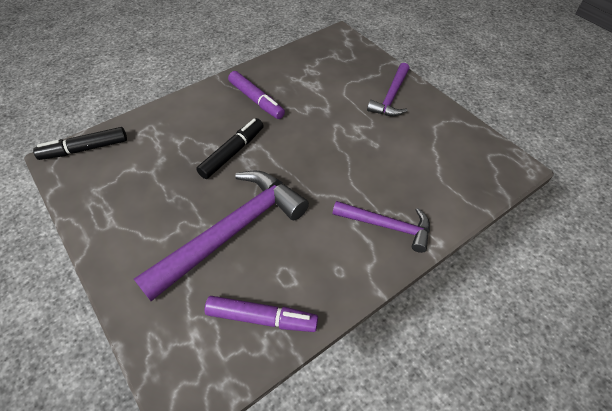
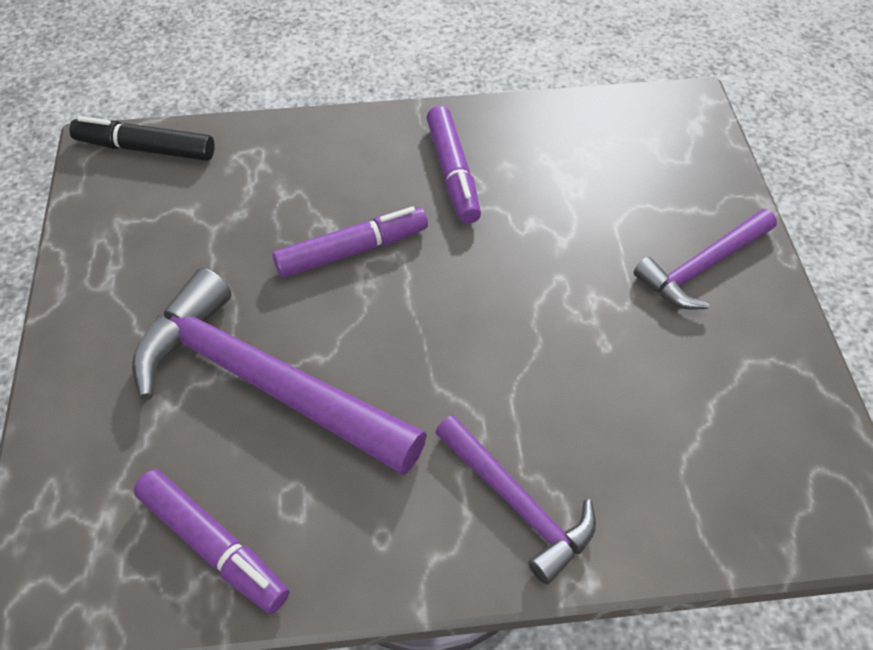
camera: 30 degrees right, 0 degrees up
(232, 153) = (351, 251): black marker -> purple marker
(232, 231) = (263, 383): purple hammer -> purple hammer turned 135 degrees counterclockwise

